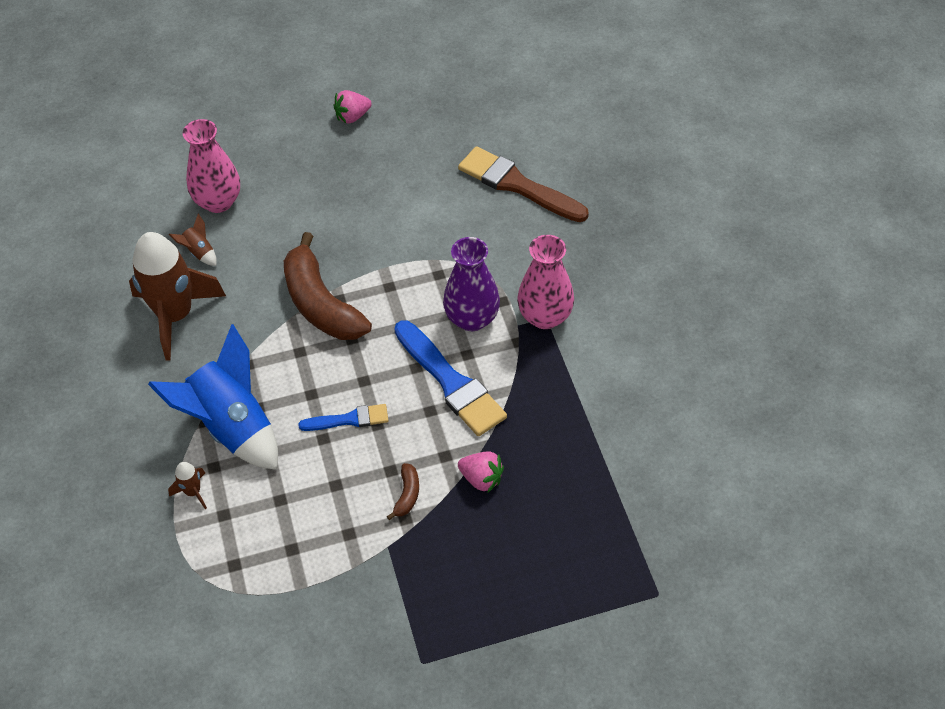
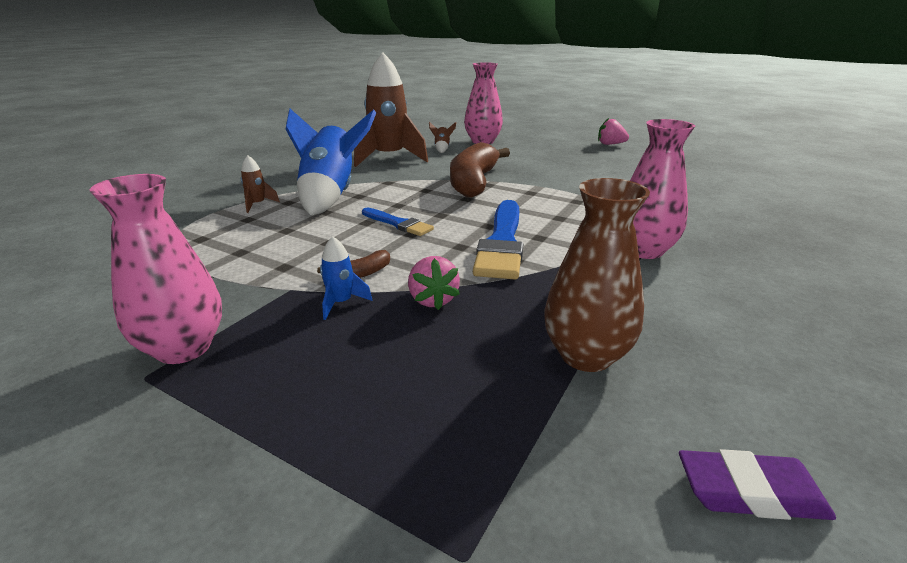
camera: 45 degrees right, 25 degrees down
(407, 633) = (183, 348): none -> pink vase
(435, 528) = (341, 303): none -> blue rocket
(472, 318) = (572, 226): purple vase -> none
(517, 185) = (704, 194): brown brush -> none
(602, 452) = (586, 355): none -> brown vase
(719, 479) = (749, 492): none -> purple eraser

